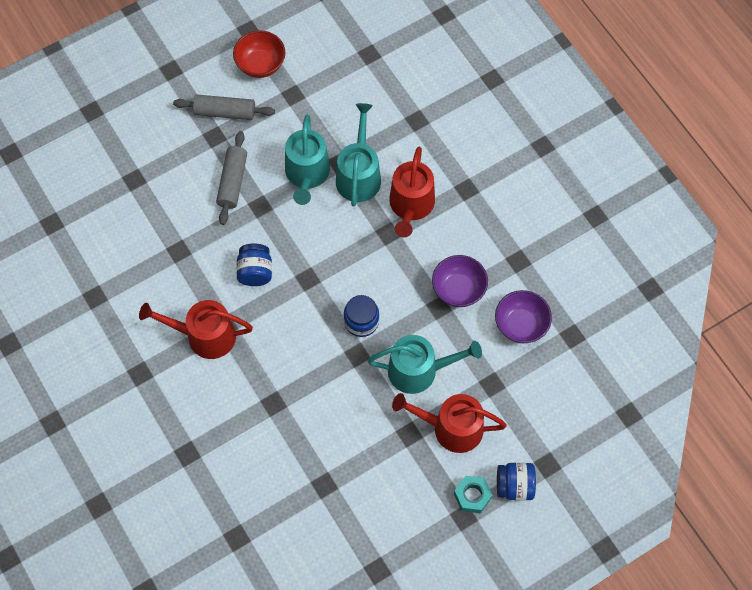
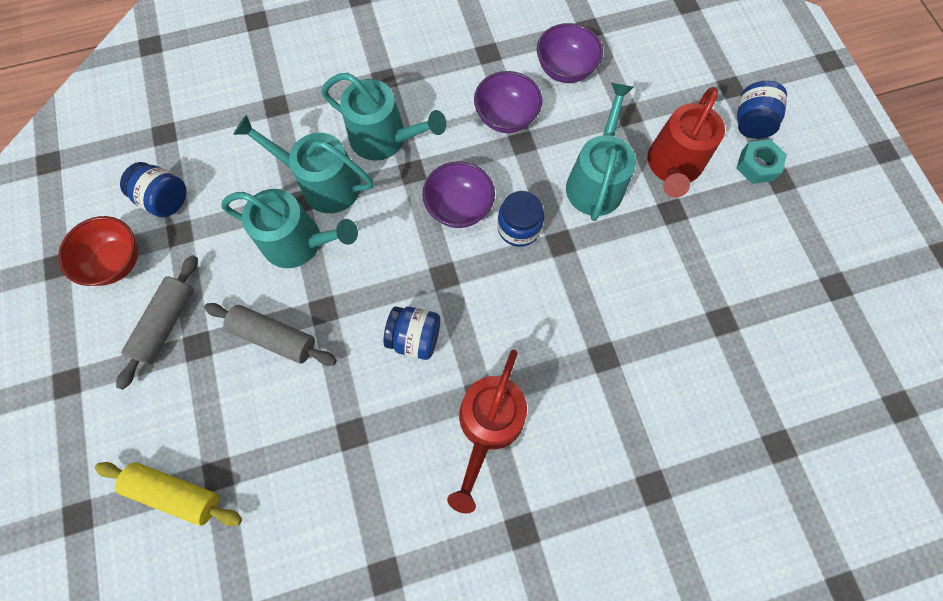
camera: 75 degrees left, 5 degrees up
(118, 160) = (176, 492): none -> yellow rolling pin
(316, 76) = (165, 199): none -> blue jar
(366, 275) = (459, 207): none -> purple bowl
(411, 205) = (384, 139): red watering can -> turquoise watering can

